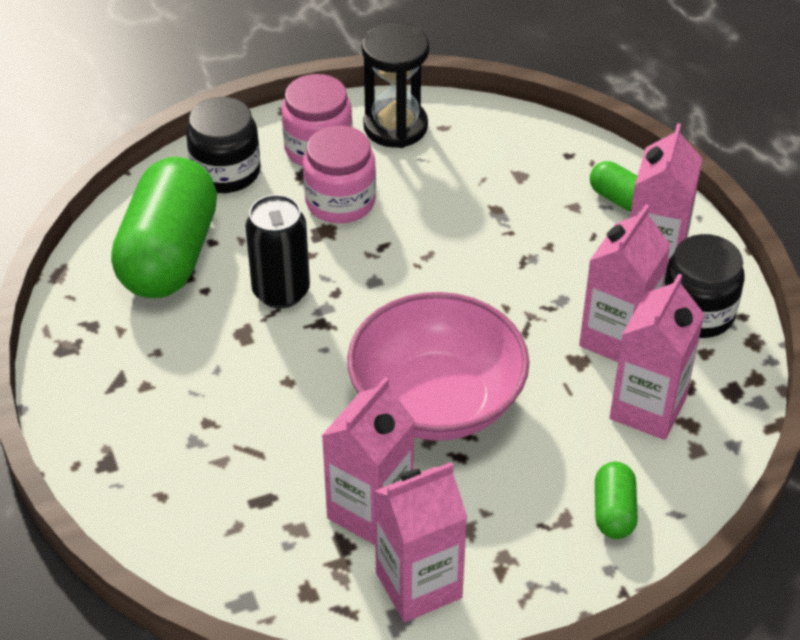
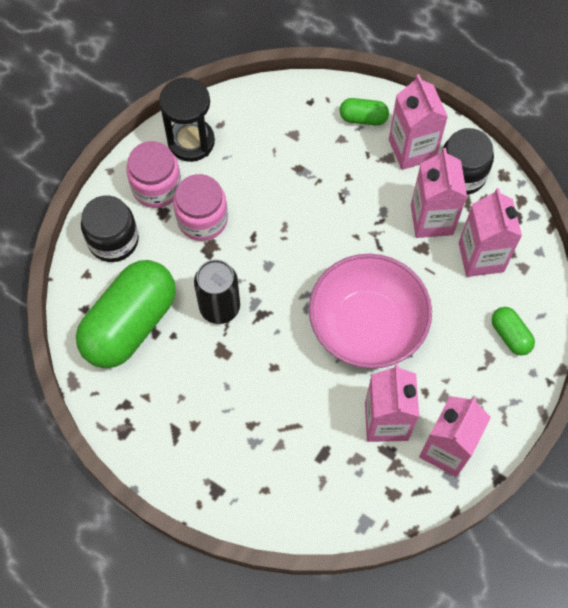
camera: 35 degrees left, 20 degrees up
(169, 255) = (130, 324): green capsule -> green capsule turned 60 degrees clockwise

